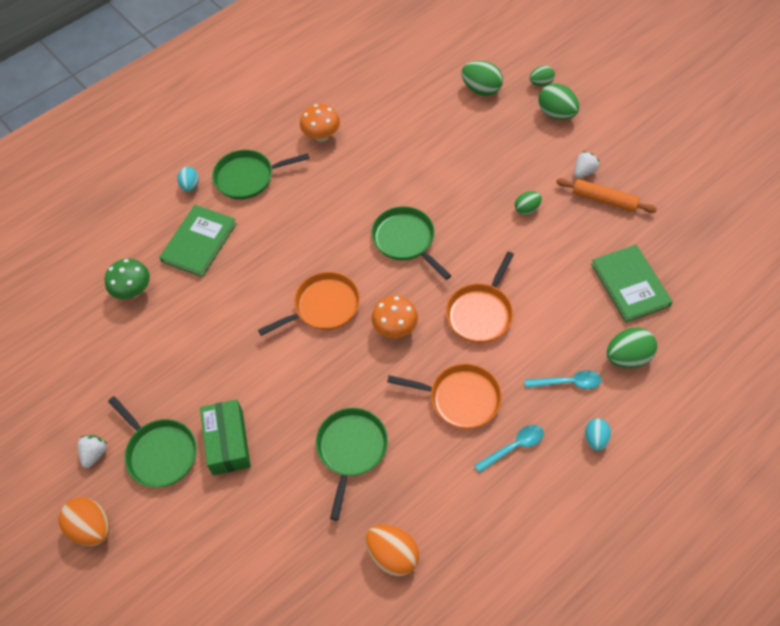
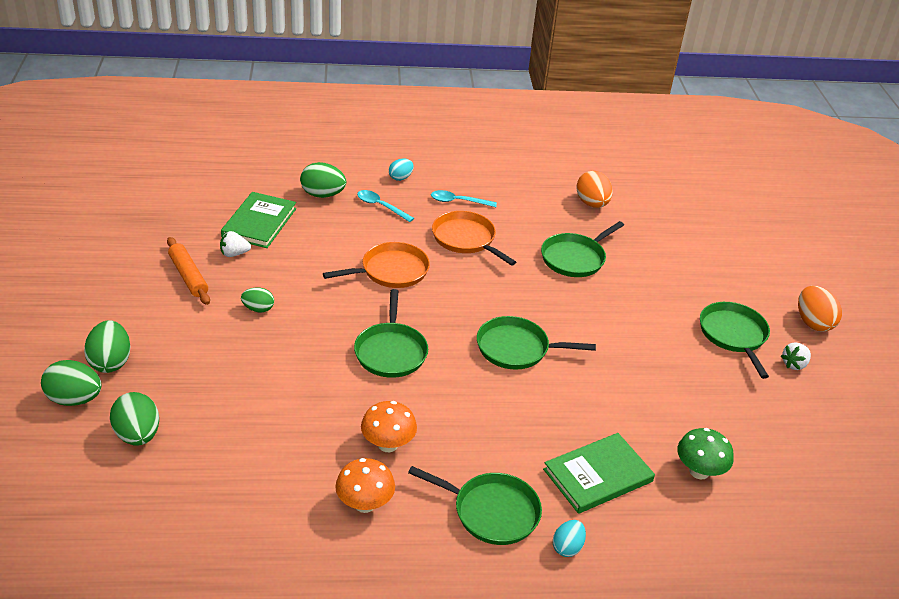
camera: 150 degrees left, 20 degrees down
(228, 442) = (671, 311): green box -> none
(323, 306) = (516, 348): orange pan -> green pan
(395, 328) = (470, 300): orange mushroom -> orange mushroom (388, 444)
(541, 83) = (74, 399): green egg -> green egg, size x1.62
(584, 172) = (169, 303): white strawberry -> white strawberry (234, 254)

